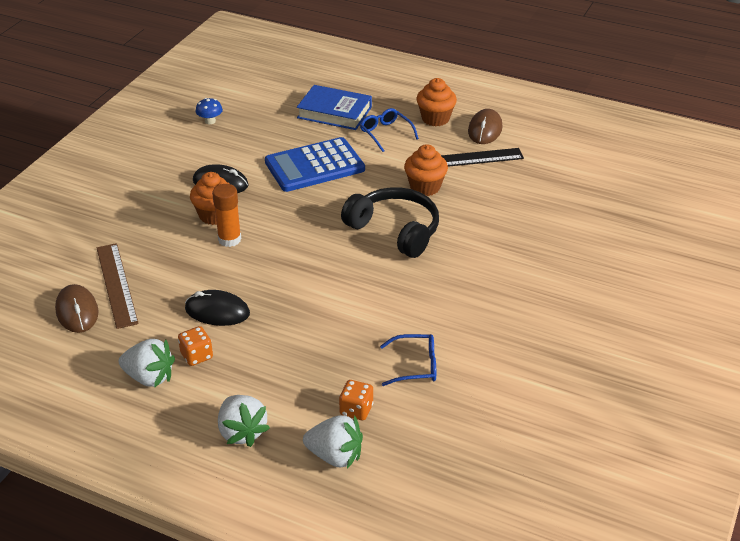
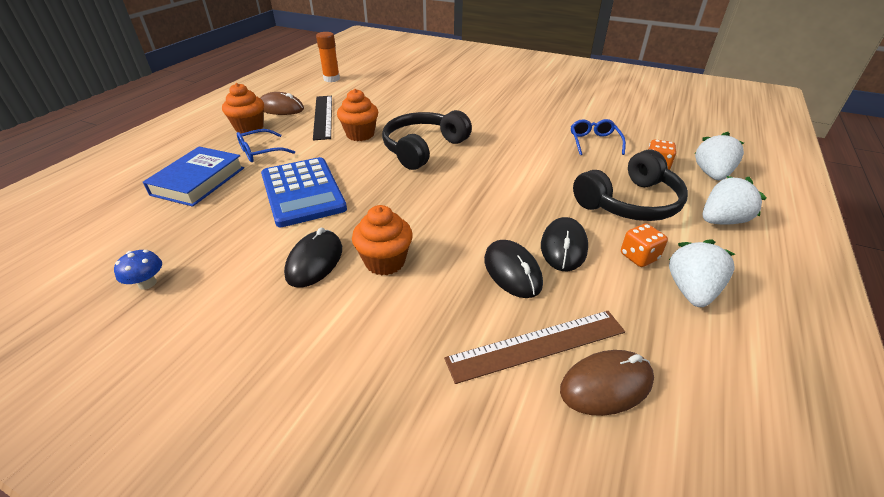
camera: 90 degrees left, 0 degrees up
(192, 279) = (512, 271): none -> black mouse
(229, 239) = (435, 246): orange glue stick -> orange glue stick (331, 79)
(281, 369) = (629, 202): none -> black headphones

